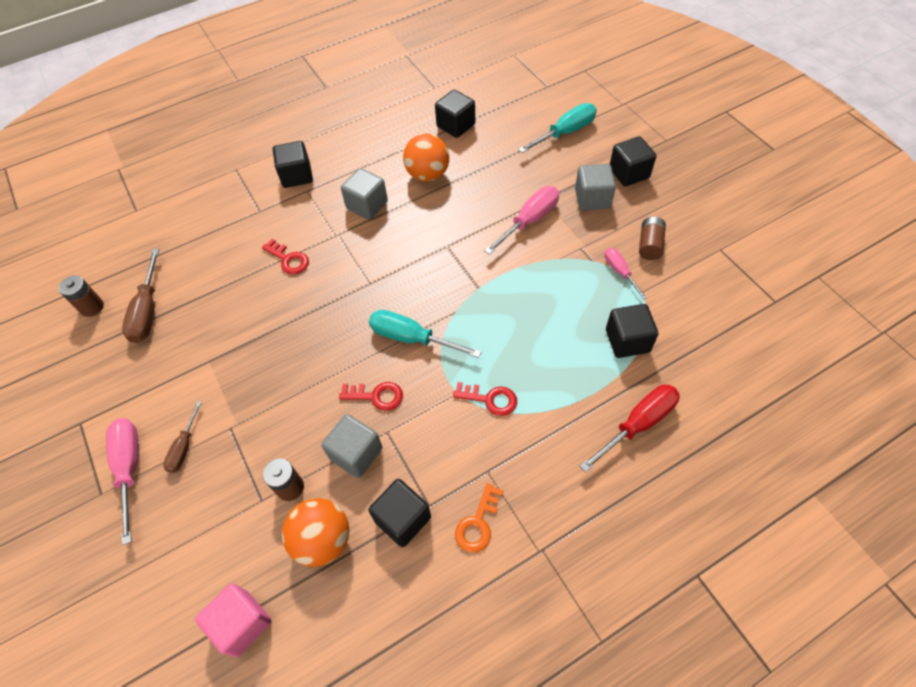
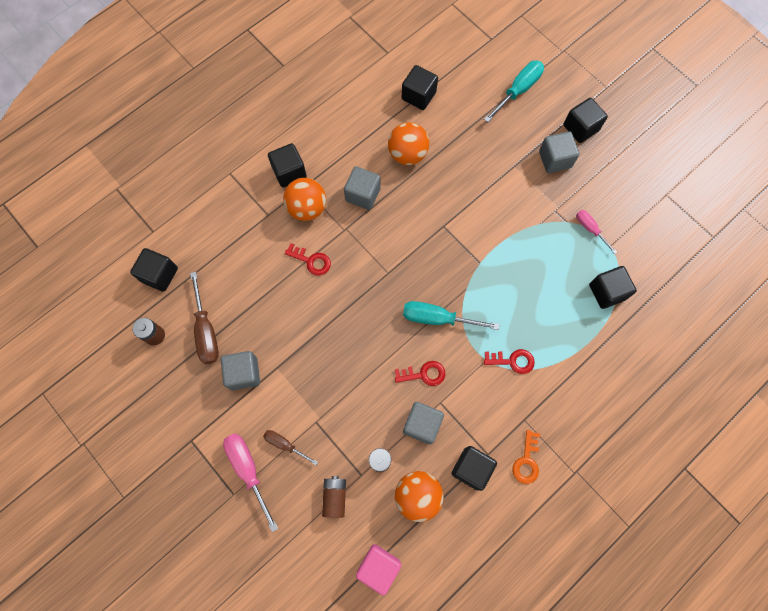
camera: 15 degrees left, 15 degrees up
(124, 250) = (159, 275): none -> black cube
(169, 361) = (244, 373): none -> grey cube
(184, 447) = (285, 445): brown screwdriver -> brown screwdriver turned 120 degrees clockwise
(303, 210) = (307, 208): none -> orange ball
(529, 221) = (507, 190): pink screwdriver -> none
(637, 424) = (626, 362): red screwdriver -> none
(649, 245) = (609, 199): brown battery -> brown battery (335, 497)

